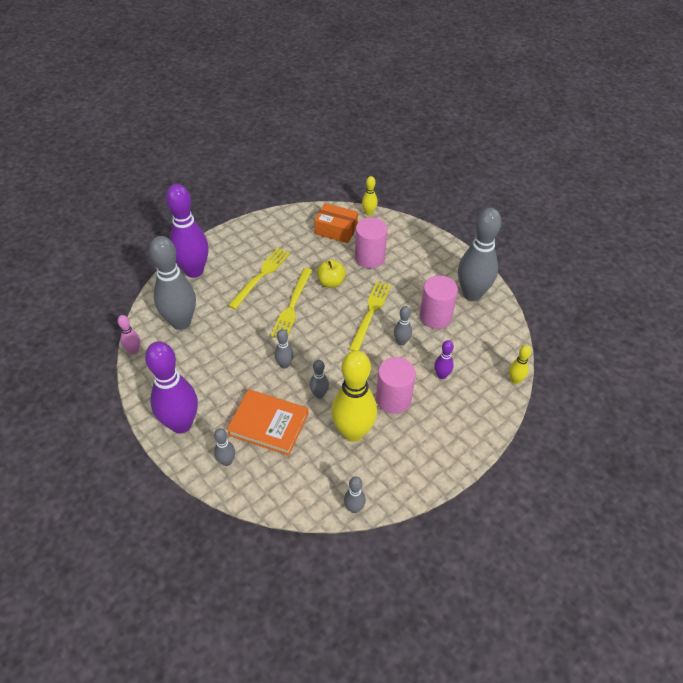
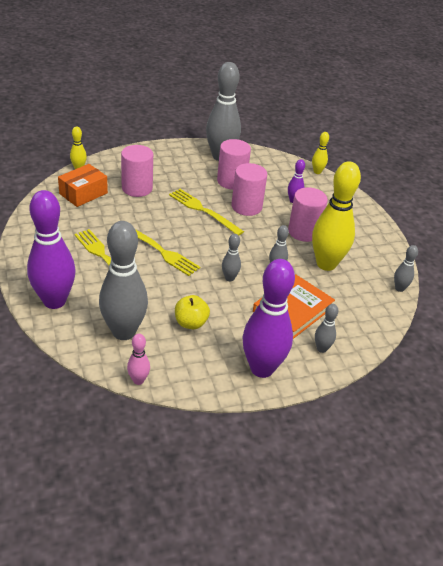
camera: 70 degrees left, 10 degrees down
(331, 282) = (149, 219): yellow apple -> yellow apple (191, 323)
(401, 342) = (246, 207): grey bowling pin -> pink cylinder

